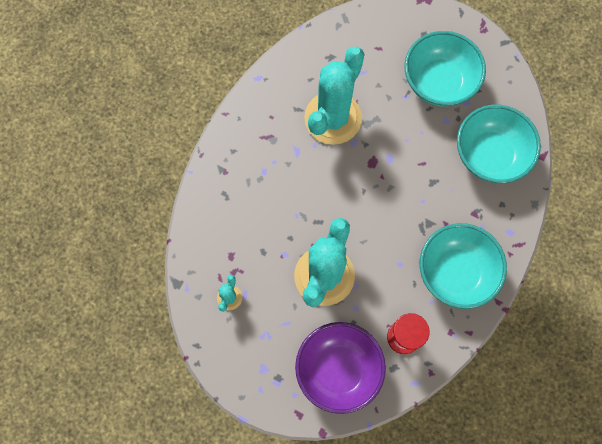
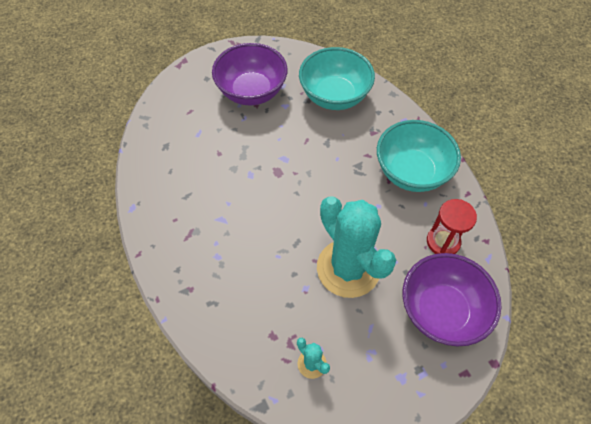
camera: 55 degrees left, 15 degrees down
(333, 118) = (217, 176): turquoise cactus -> none
(439, 82) = (252, 92): turquoise bowl -> purple bowl

